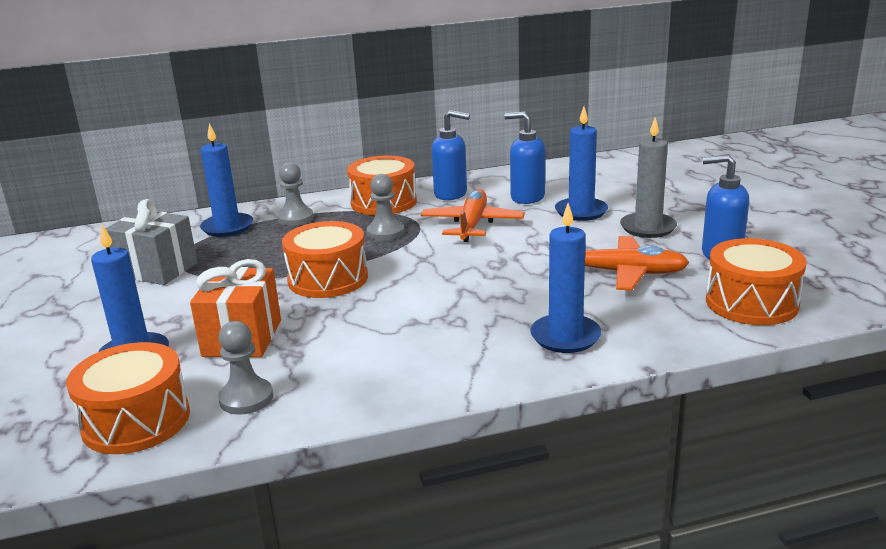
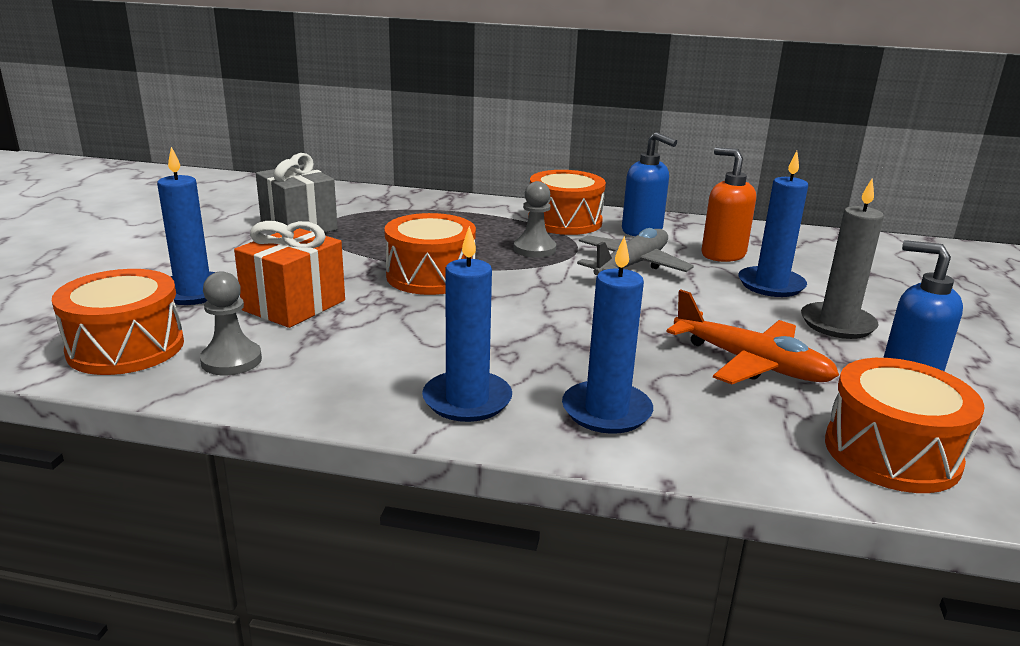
camera: 25 degrees right, 0 degrees up
(227, 227) = (398, 207): blue candle -> blue candle (467, 400)
(296, 218) = (466, 215): grey pawn -> none
(472, 225) = (631, 266): orange plane -> grey plane
(527, 197) = (722, 254): blue soap dispenser -> orange soap dispenser

